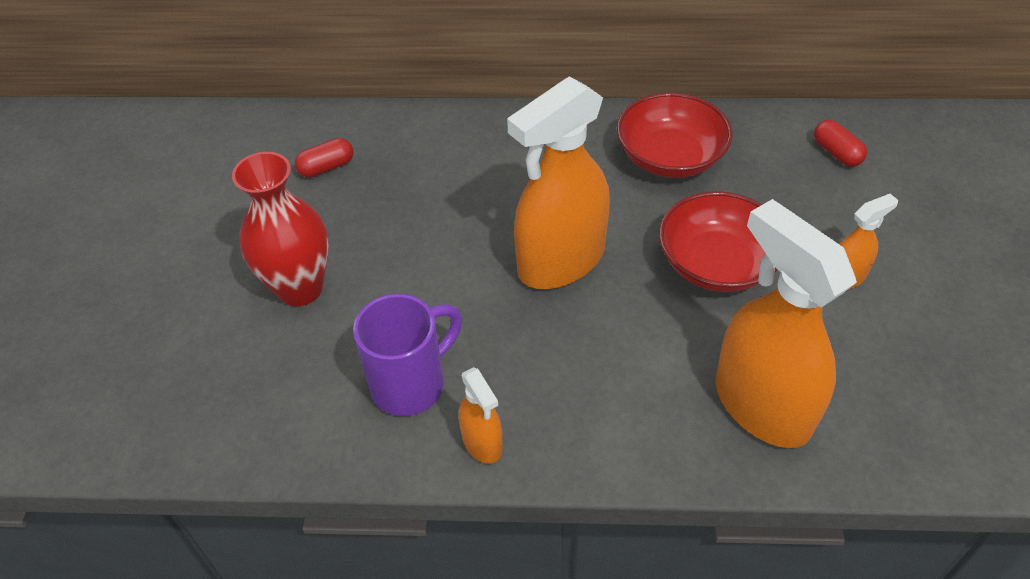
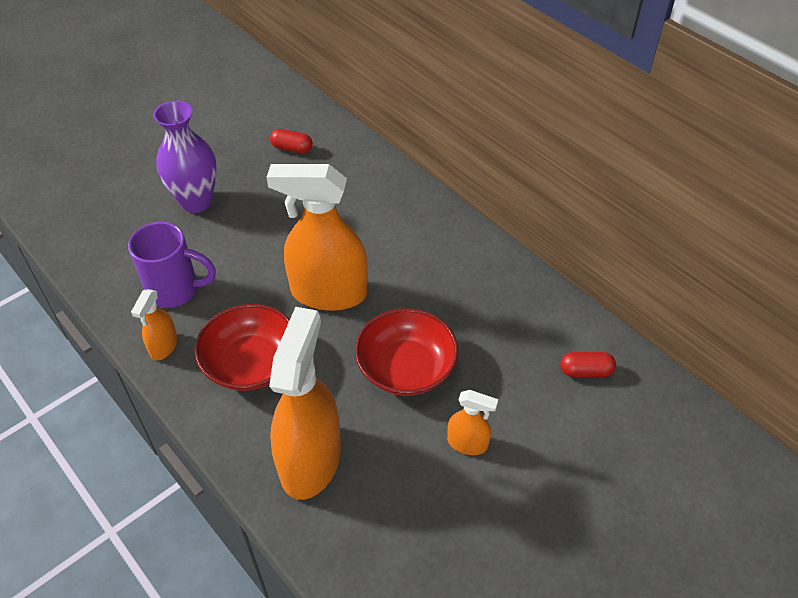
camera: 45 degrees right, 0 degrees up
(300, 288) = (196, 201): red vase -> purple vase
(670, 157) = (475, 287): red bowl -> red bowl (251, 363)
(836, 153) = (585, 371): red capsule -> red capsule turned 75 degrees clockwise

